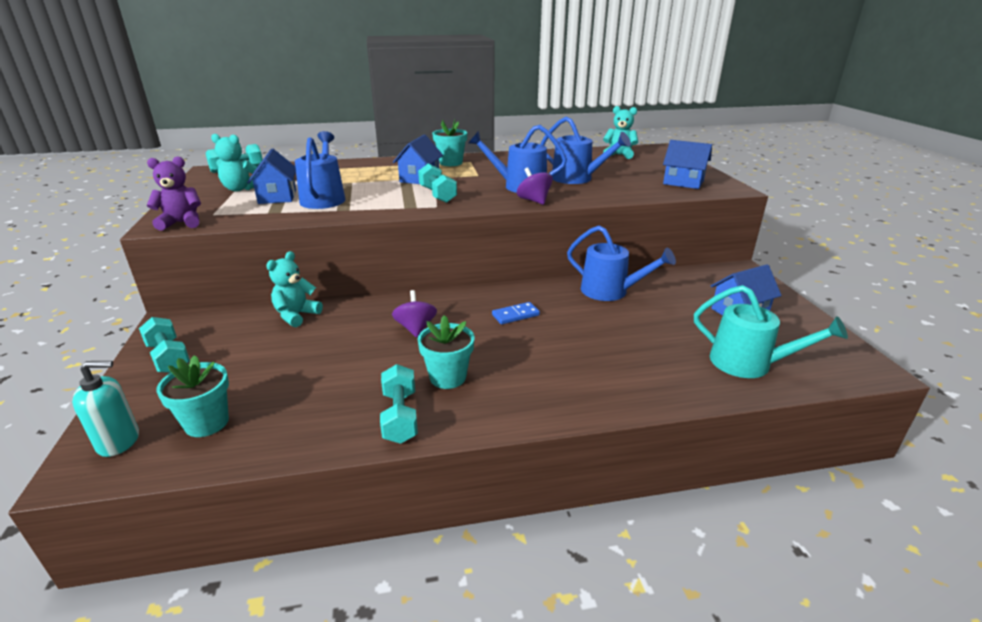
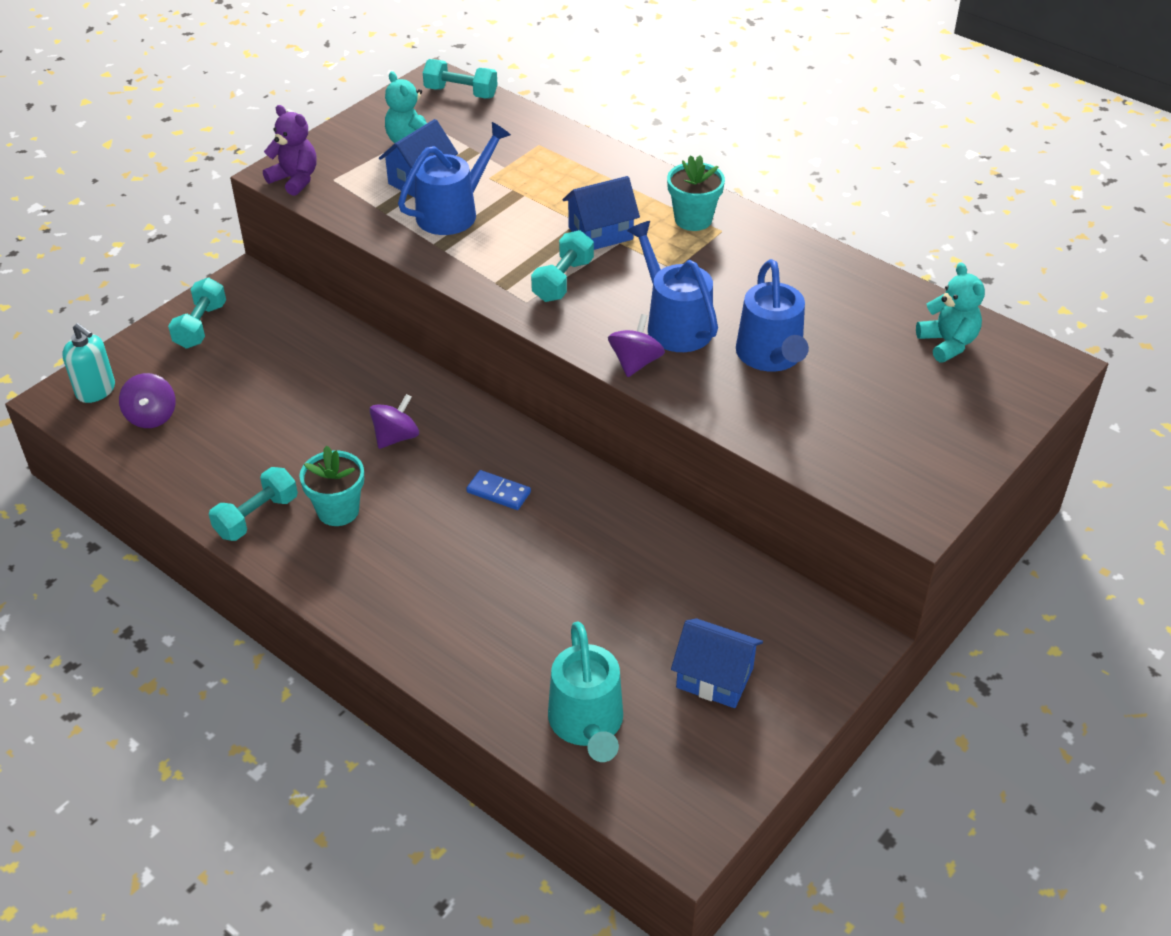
camera: 50 degrees right, 15 degrees up
(207, 423) = (151, 416): turquoise flower pot -> purple spinning top
(296, 315) = (334, 344): turquoise teddy bear -> none
(610, 291) = (641, 540): blue watering can -> none
(683, 182) = (887, 459): blue house -> none

